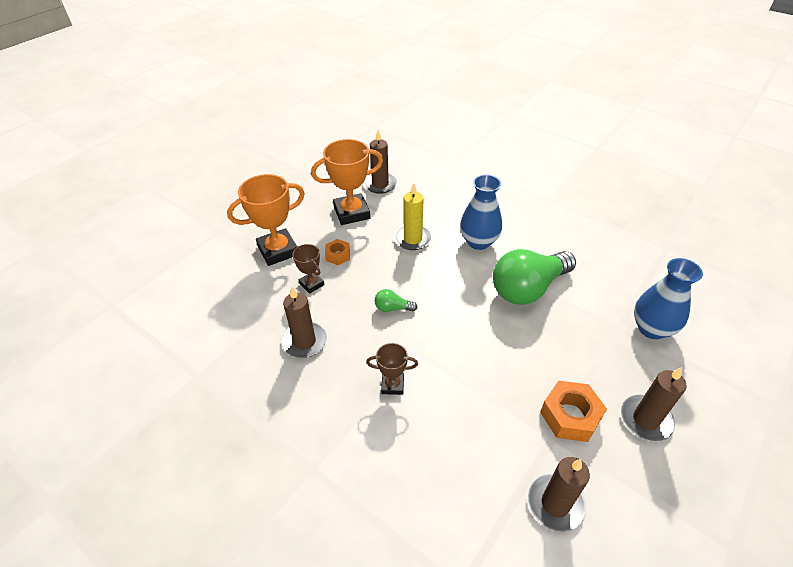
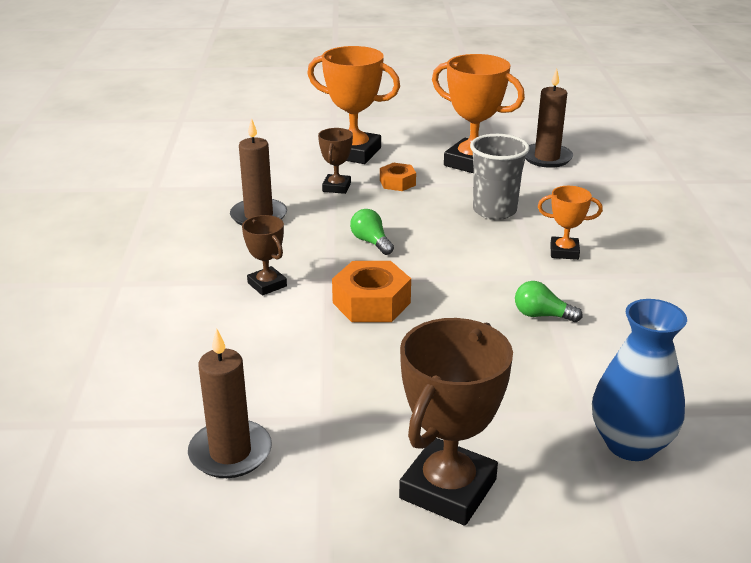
camera: 50 degrees right, 15 degrees down
(412, 239) = (494, 211): yellow candle -> grey cup
(478, 242) = (564, 252): blue vase -> orange trophy
(528, 288) = (542, 315): green light bulb -> green light bulb, size x0.42
(570, 416) = (373, 421): orange nut -> orange nut (371, 302)
(645, 419) = (448, 489): brown candle -> brown trophy

